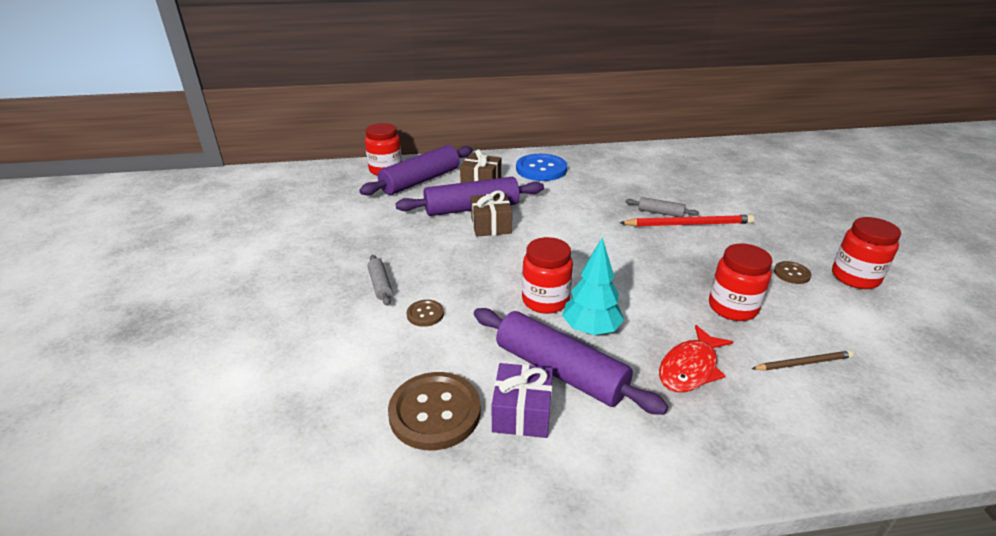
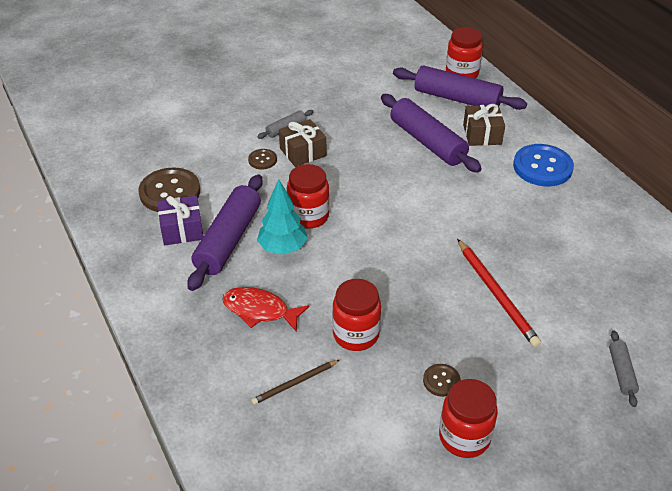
camera: 70 degrees right, 10 degrees up
(491, 225) = (405, 160): brown gift -> brown gift (303, 152)
(660, 213) = (507, 270): grey rolling pin -> grey rolling pin (621, 372)
(803, 363) = (295, 383): brown pencil -> brown pencil turned 90 degrees clockwise

